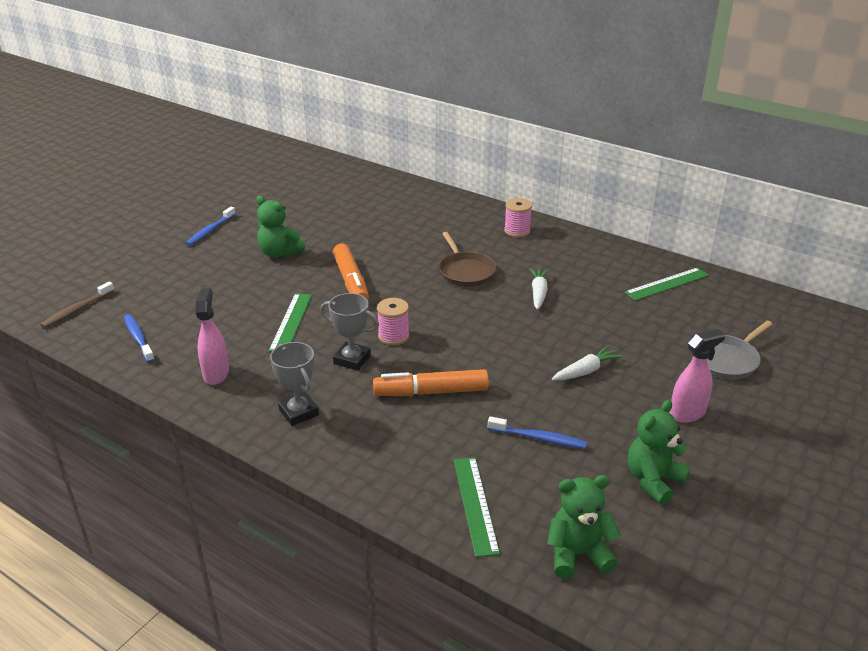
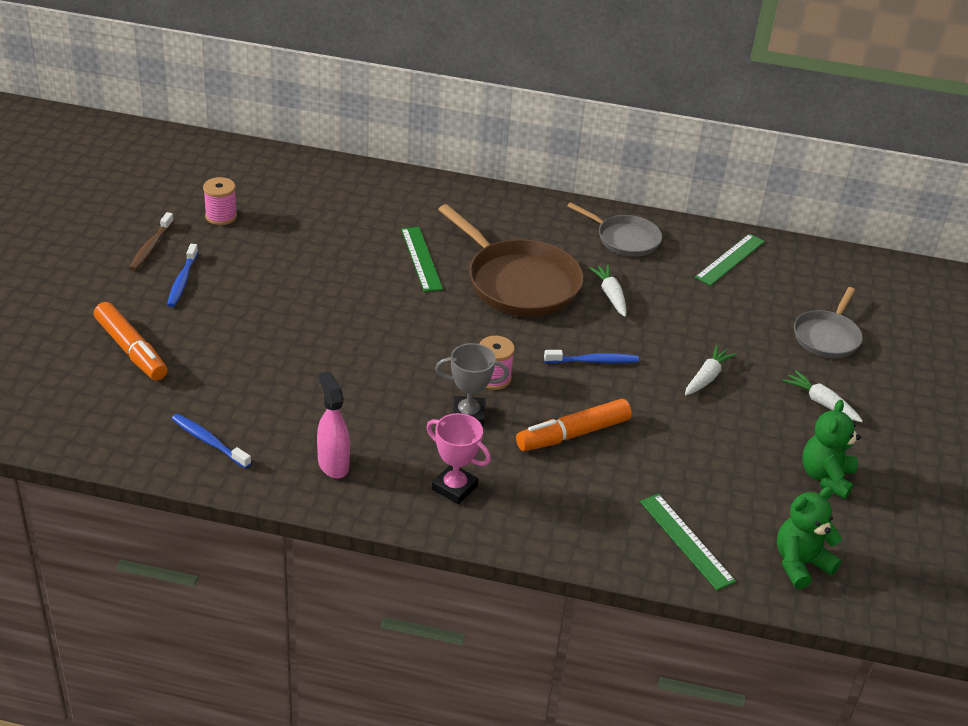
camera: 25 degrees left, 5 degrees up
(77, 310) = (101, 421): brown toothbrush -> brown toothbrush (151, 247)
(279, 253) = (291, 297): green teddy bear -> none
(291, 322) = (370, 384): green ruler -> green ruler (421, 259)
(299, 412) = (454, 487): grey trophy -> pink trophy
(351, 281) = (401, 319): orange marker -> orange marker (131, 350)
(466, 271) = (519, 282): brown pan -> brown pan, size x1.71
(517, 231) = (542, 219): pink spool -> pink spool (221, 216)
(539, 438) = (704, 460): blue toothbrush -> blue toothbrush (593, 361)
(579, 255) = (625, 239): none -> grey pan
(687, 413) = (821, 402): pink spray bottle -> white carrot

